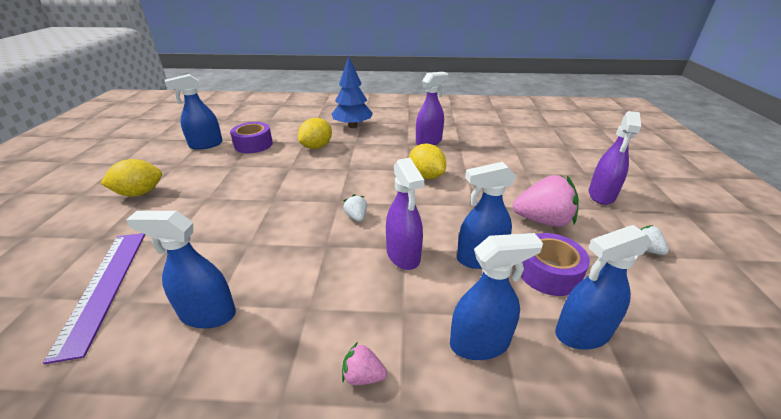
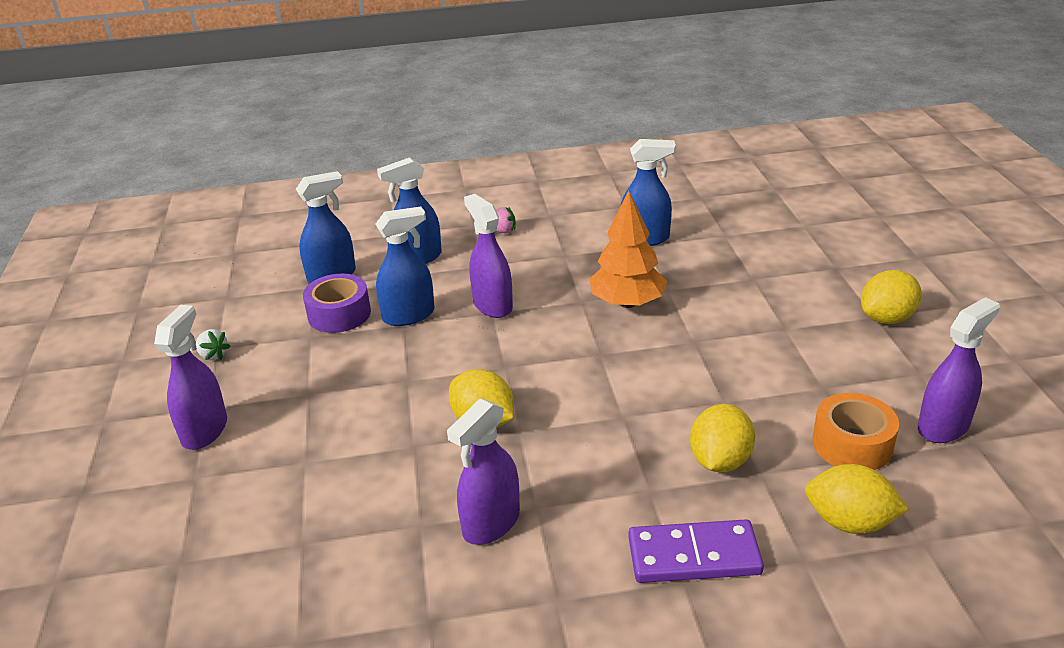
camera: 170 degrees right, 0 degrees up
(104, 287) = (758, 238): purple ruler -> none
(206, 145) = (943, 426): blue spray bottle -> purple spray bottle
(253, 144) = (852, 444): purple tape -> orange tape
(287, 126) = (849, 522): none -> yellow lemon
(291, 236) = (627, 303): none -> orange tree
(352, 126) = (694, 555): blue tree -> purple domino
(356, 217) = (564, 336): white strawberry -> none
(543, 220) = (318, 372): pink strawberry -> none

